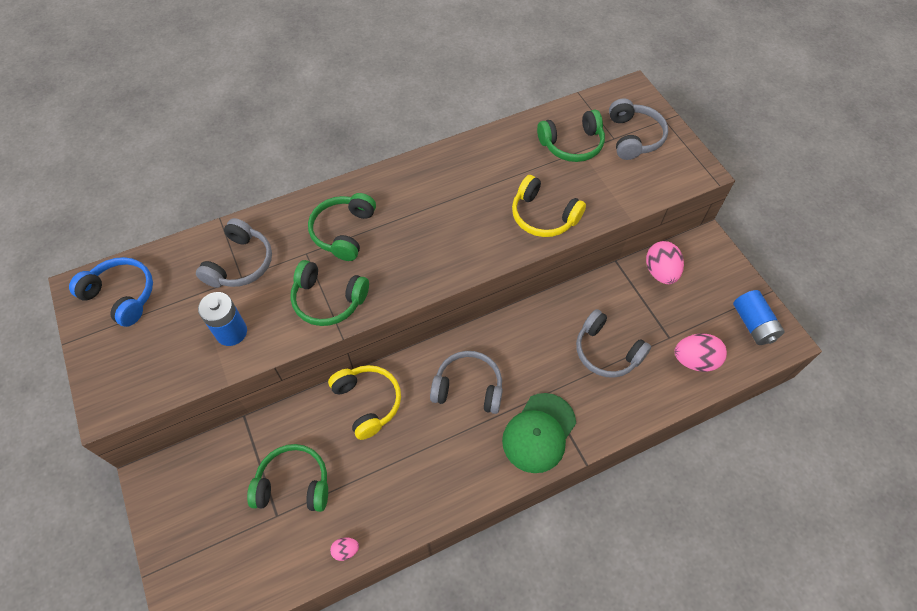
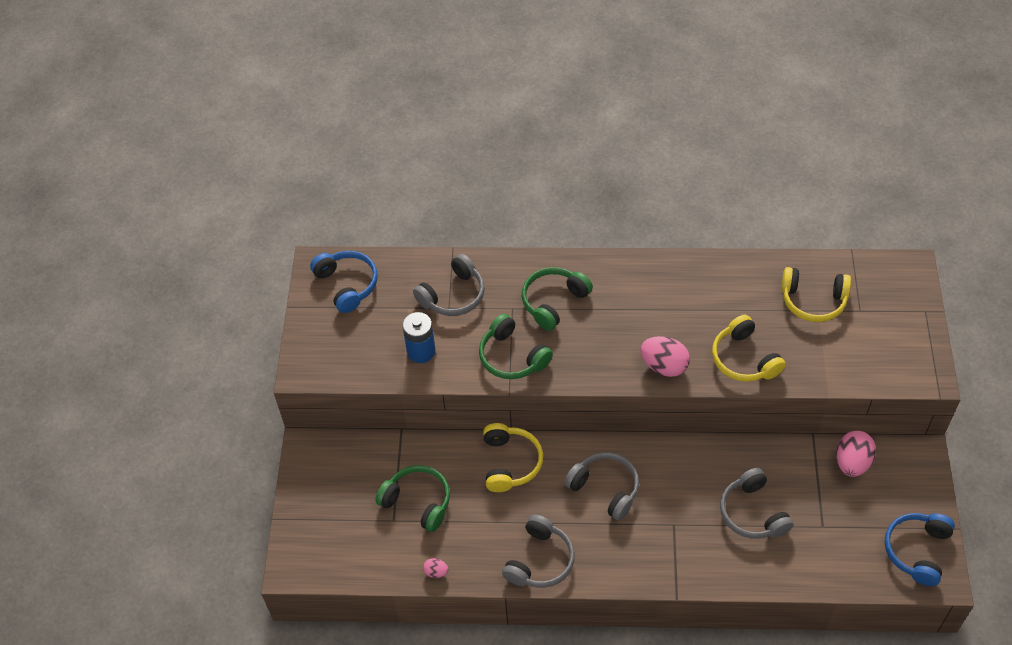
camera: 30 degrees right, 5 degrees down
(539, 433) = (648, 554): green cap -> none
(572, 144) = (813, 301): green headphones -> yellow headphones
(634, 137) = (881, 317): grey headphones -> grey headphones (540, 560)
(694, 360) = (835, 557): pink egg -> pink egg (664, 366)
(753, 324) = (917, 550): blue battery -> blue headphones

